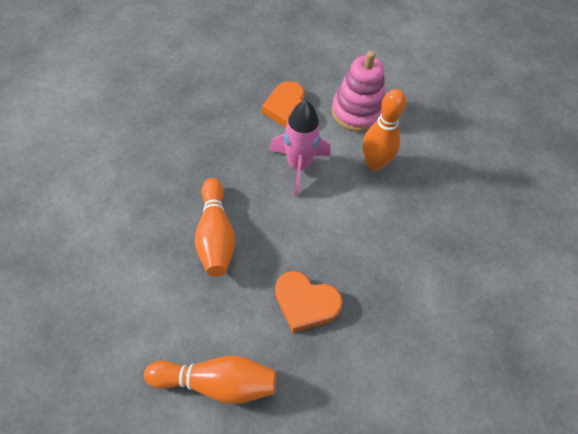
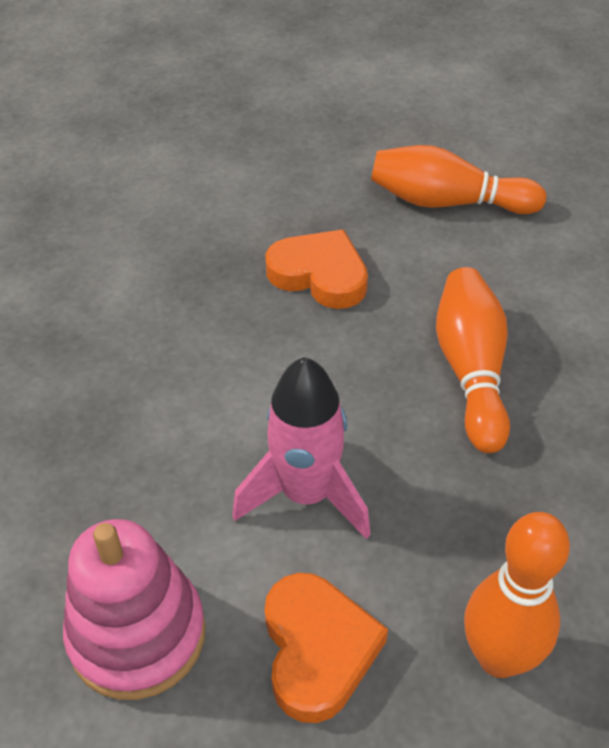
camera: 170 degrees left, 10 degrees down
(374, 163) = (138, 494): orange bowling pin -> orange bowling pin (499, 657)

